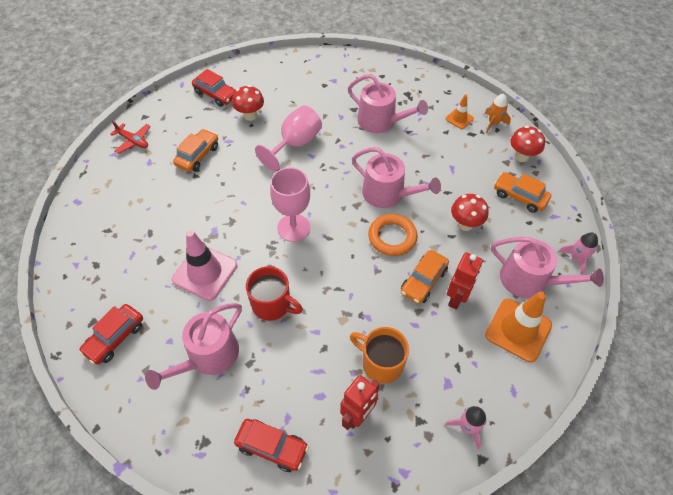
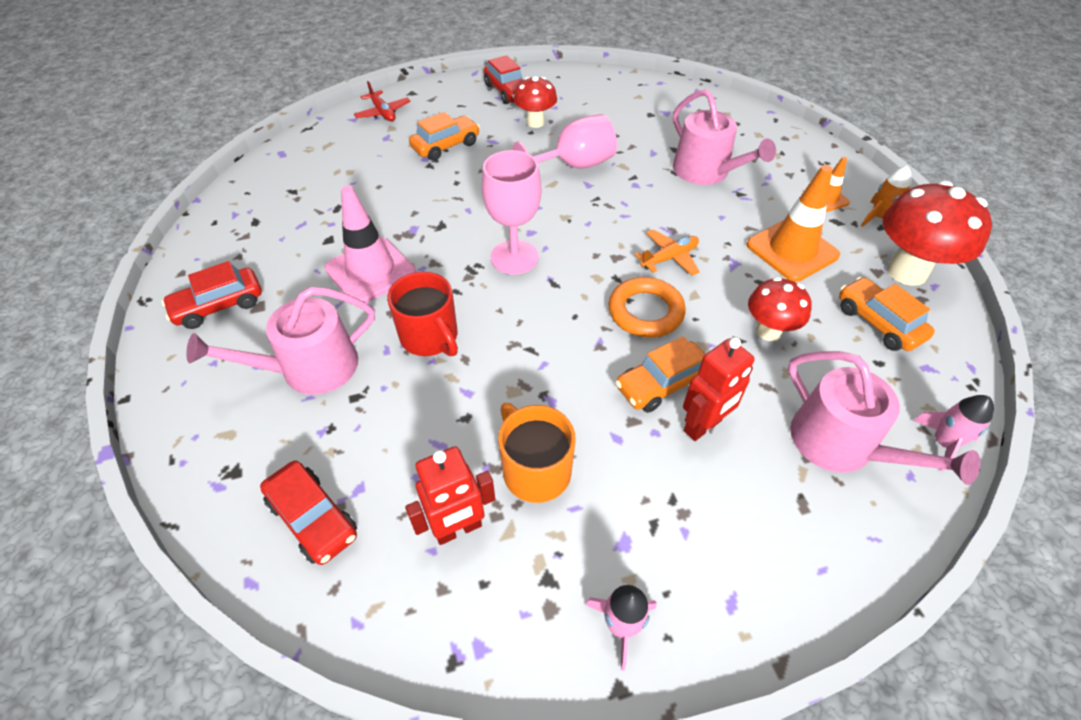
camera: 25 degrees right, 5 degrees down
(388, 194) = (669, 258): pink watering can -> orange plane
(518, 330) = (786, 511): orange traffic cone -> orange traffic cone (792, 250)
(521, 156) = (906, 271): red mushroom -> red mushroom, size x1.67

